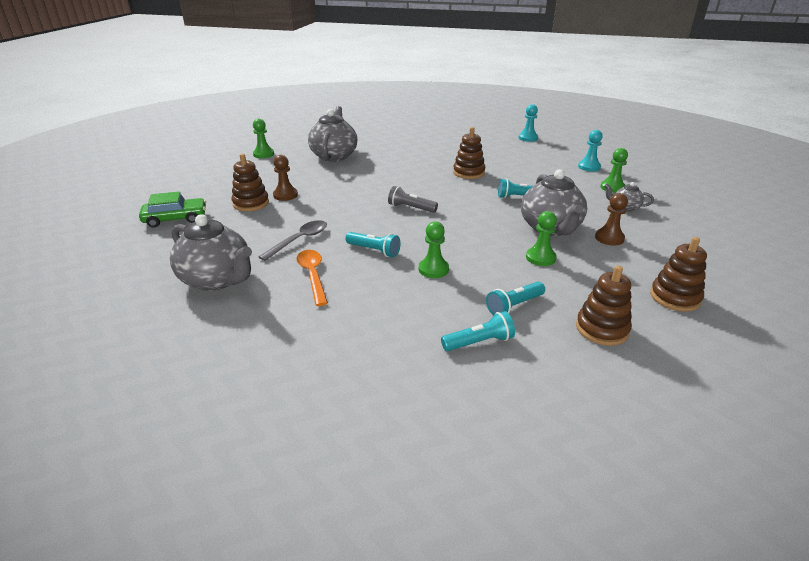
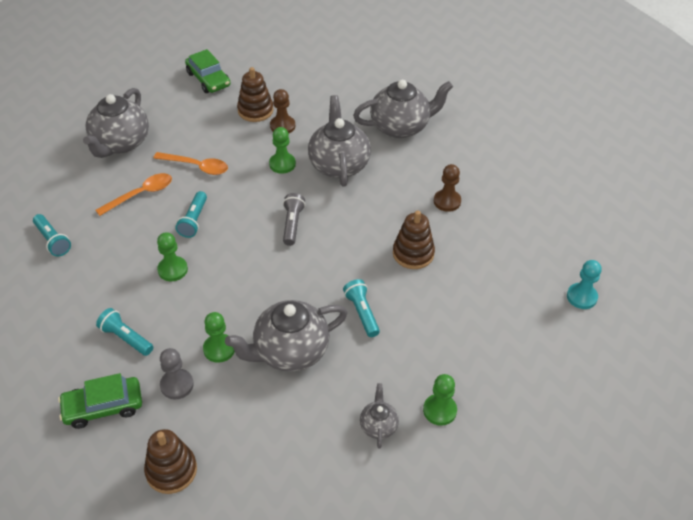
camera: 70 degrees right, 15 degrees up
(263, 154) = (375, 74): green pawn -> green pawn (282, 164)
(300, 240) = (197, 166): grey spoon -> orange spoon
(355, 181) = (339, 165): none -> grey teapot
(479, 342) = (68, 322): turquoise flashlight -> turquoise flashlight (52, 241)
(578, 283) = (177, 385): none -> grey pawn
(589, 167) = (503, 380): turquoise pawn -> none
(602, 329) = (103, 407): brown stacking toy -> green car
(609, 238) = (285, 409): brown pawn -> brown pawn (447, 201)

